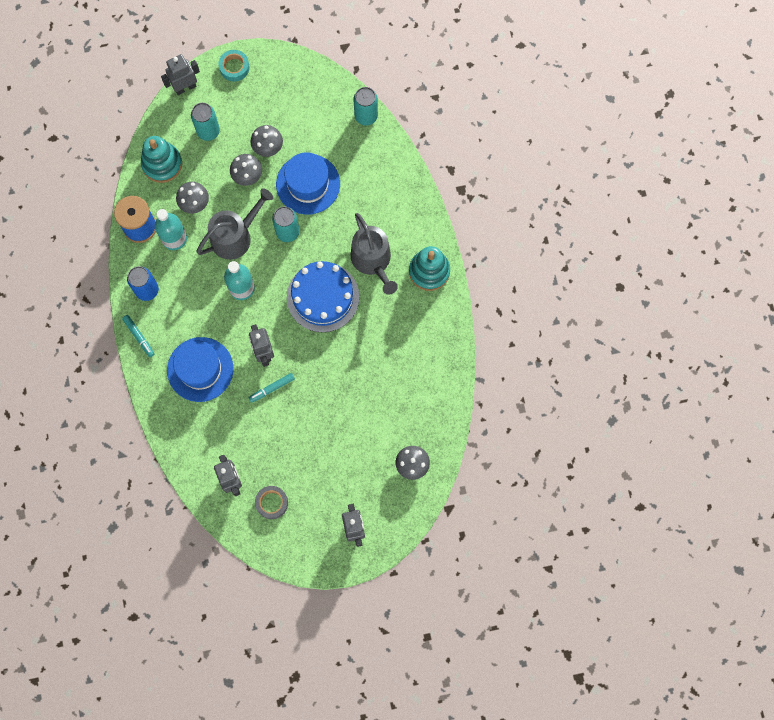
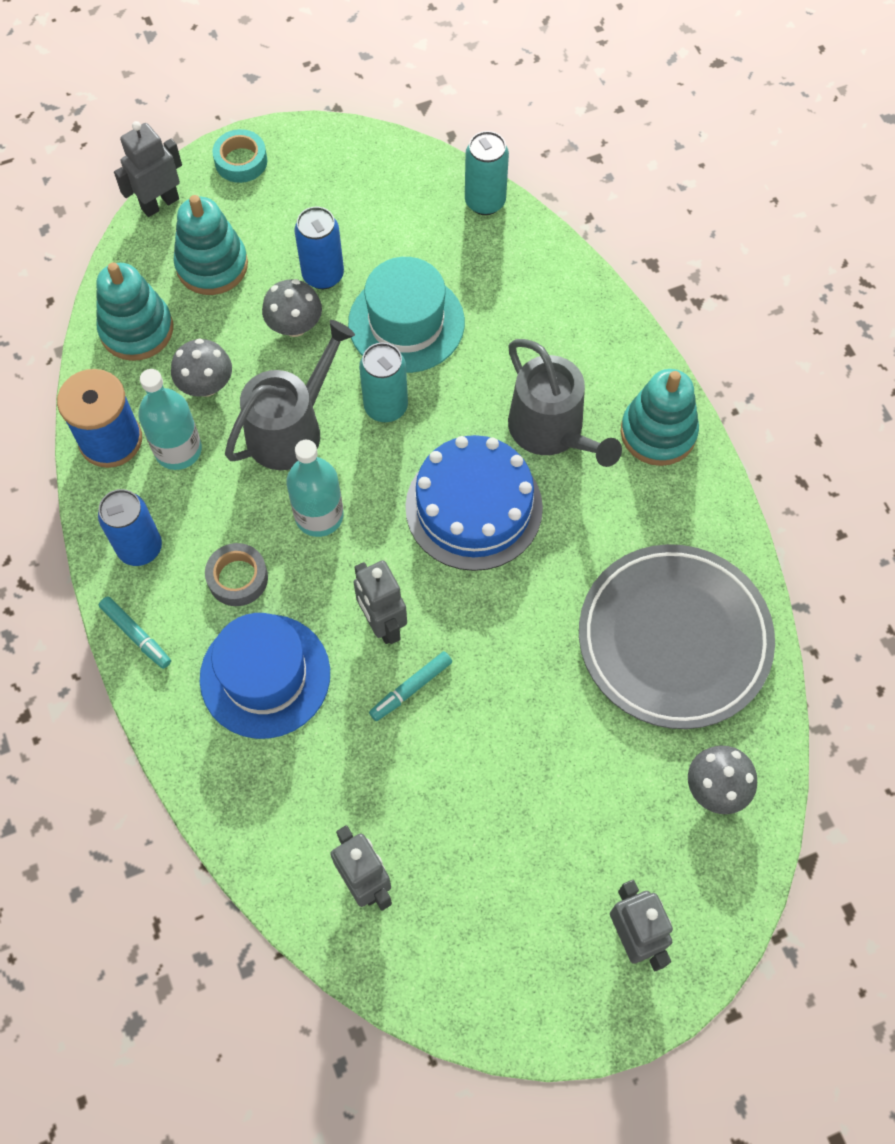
camera: 10 degrees left, 10 degrees down
(208, 131) = (212, 265): turquoise can -> turquoise stacking toy
(268, 147) = (323, 275): grey mushroom -> blue can
(272, 503) = (455, 913): grey tape -> grey tape (238, 578)
(308, 184) = (406, 323): blue hat -> turquoise hat
(410, 386) = (674, 639): none -> grey plate

